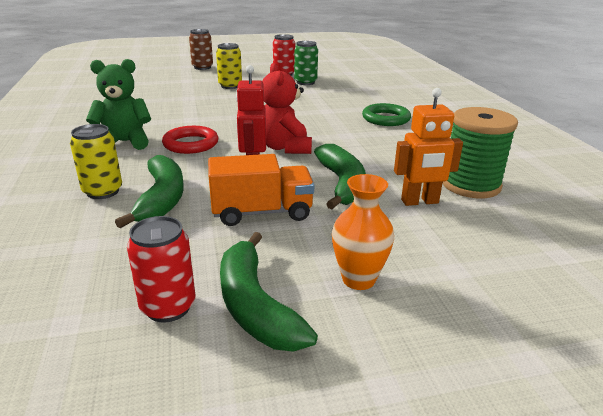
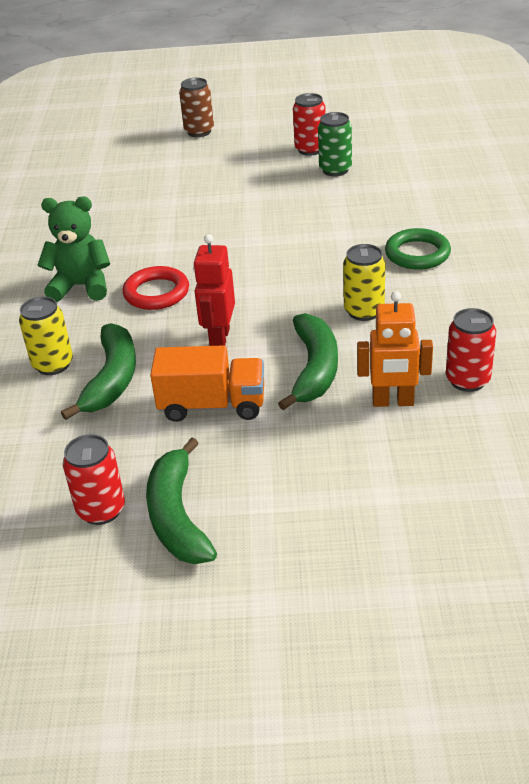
camera: 15 degrees right, 10 degrees up
(230, 86) = (228, 177): yellow can -> yellow can (364, 311)
(285, 148) = (266, 304): red teddy bear -> none
(358, 279) = (283, 497): orange vase -> none
(471, 185) = (467, 380): green spool -> red can

